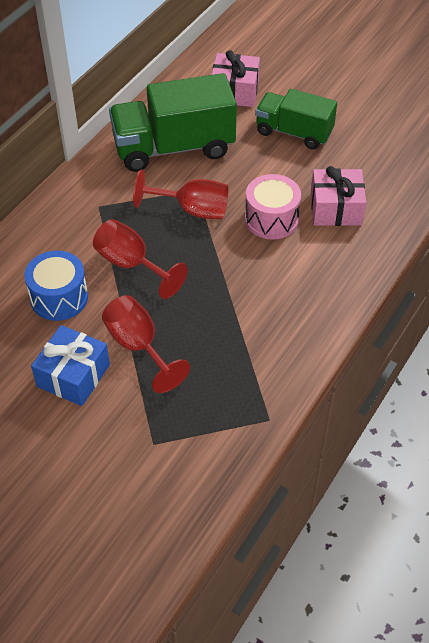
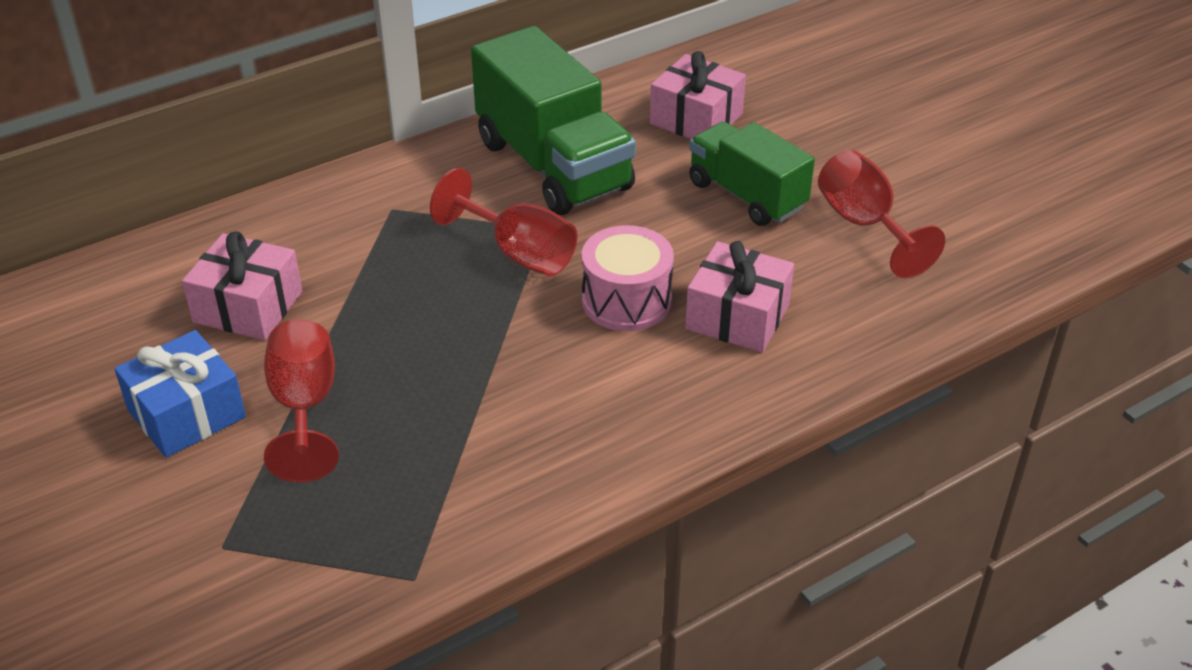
camera: 25 degrees right, 10 degrees down
(59, 298) = (248, 307): blue drum -> pink gift
(131, 264) = (378, 296): red goblet -> red goblet (864, 225)
(173, 147) = (553, 165): green truck -> green truck turned 135 degrees counterclockwise

